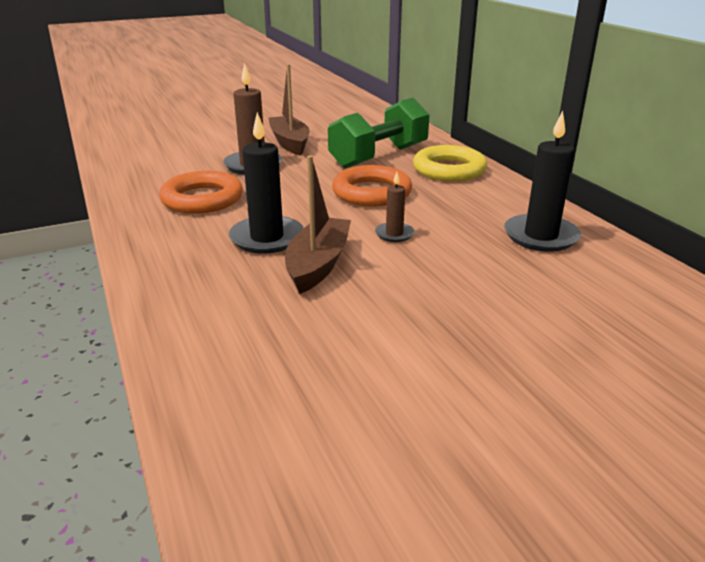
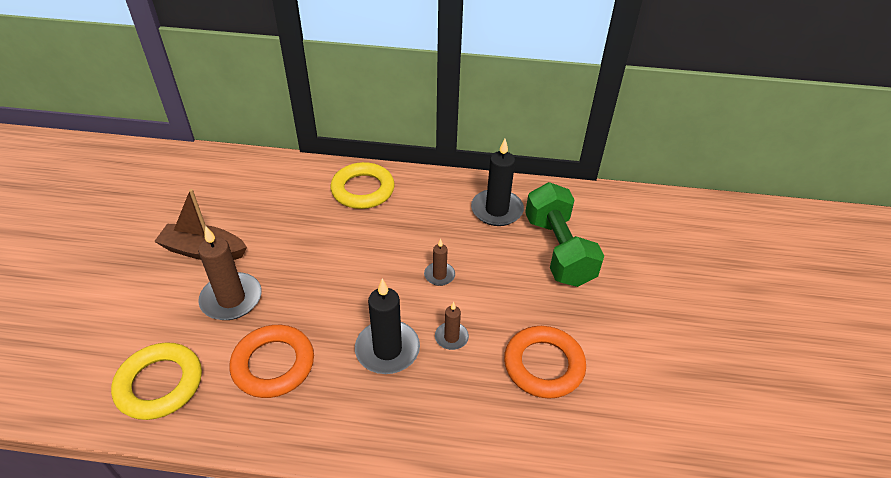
camera: 60 degrees left, 15 degrees up
(149, 171) = (160, 384): none -> yellow ring
(318, 264) = (451, 337): brown boat -> brown candle
(371, 192) = (362, 252): orange ring -> orange ring (543, 365)
(379, 156) = (298, 212): green dumbbell -> green dumbbell (558, 250)

